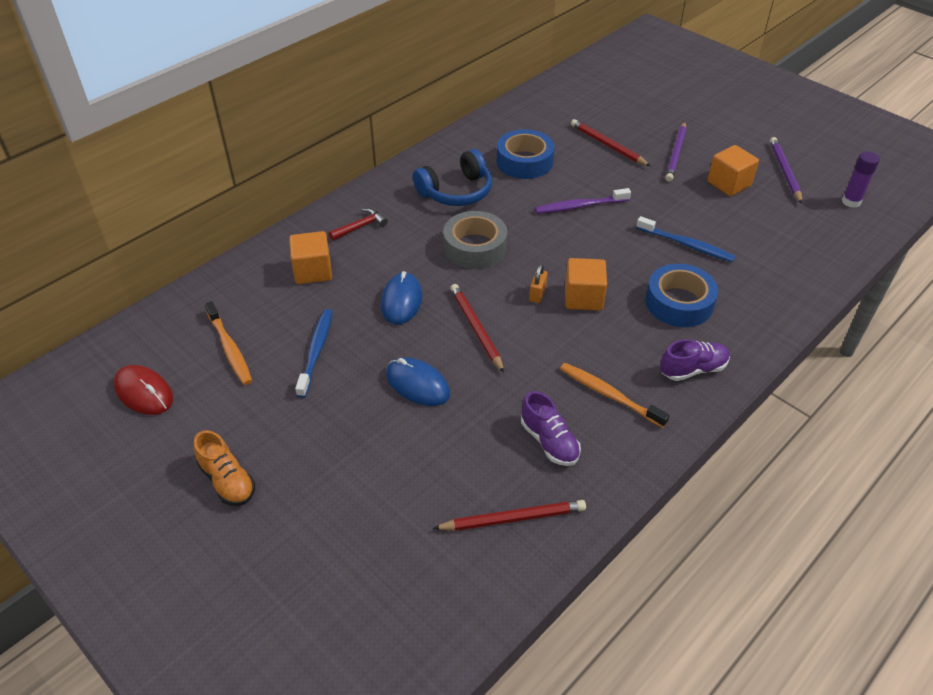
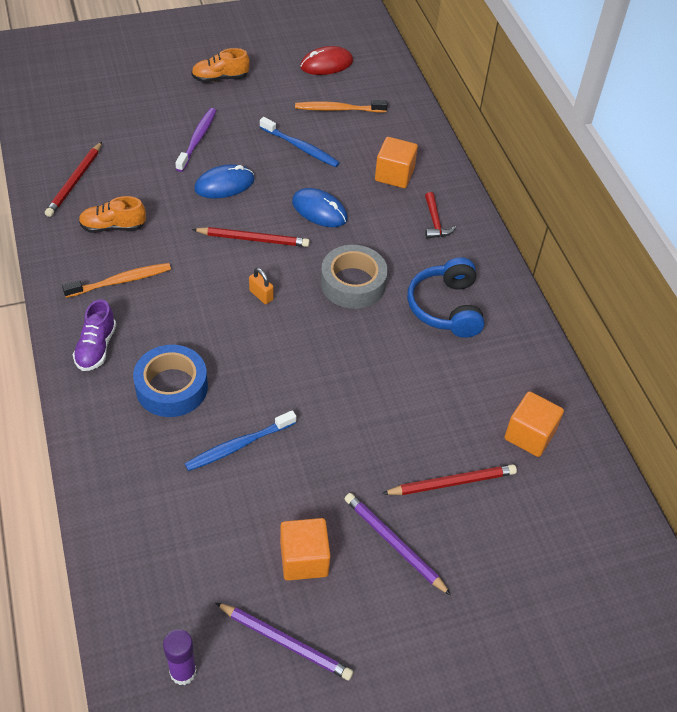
camera: 115 degrees right, 5 degrees up
(524, 161) = (465, 387): blue tape -> none
(549, 441) = (113, 227): purple shoe -> orange shoe
(580, 206) = (358, 393): purple toothbrush -> purple toothbrush (197, 140)
(583, 298) = (232, 323): orange cube -> orange cube (529, 435)

